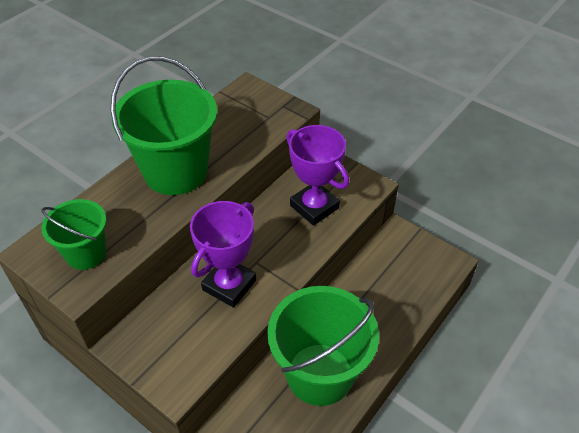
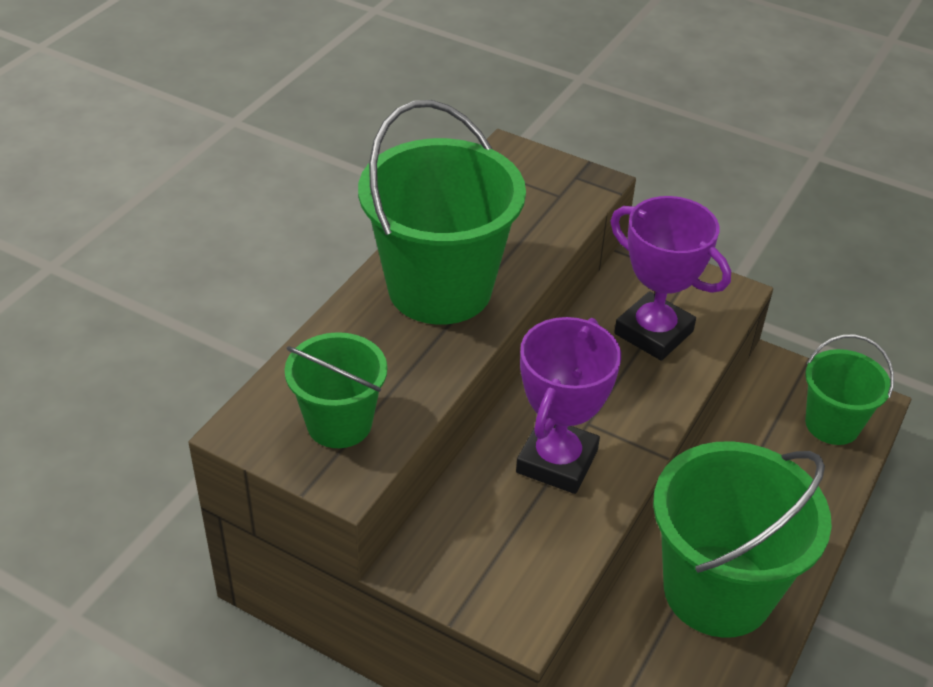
camera: 10 degrees left, 5 degrees down
(422, 272) = (832, 424): none -> green bucket

